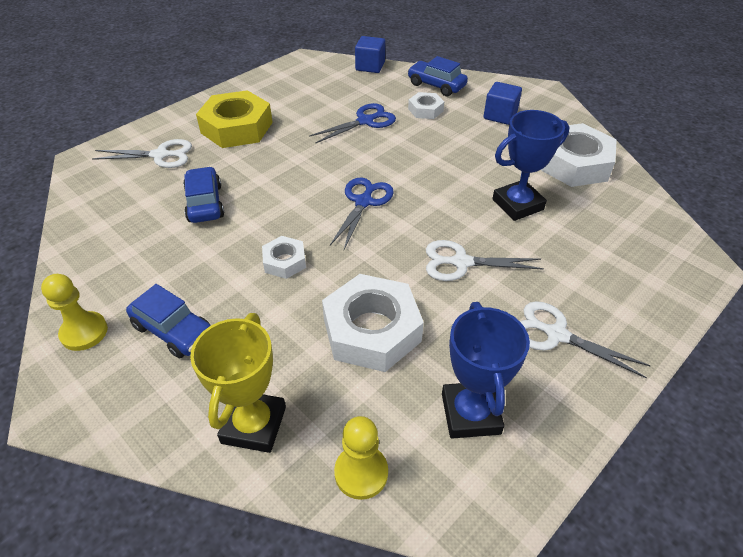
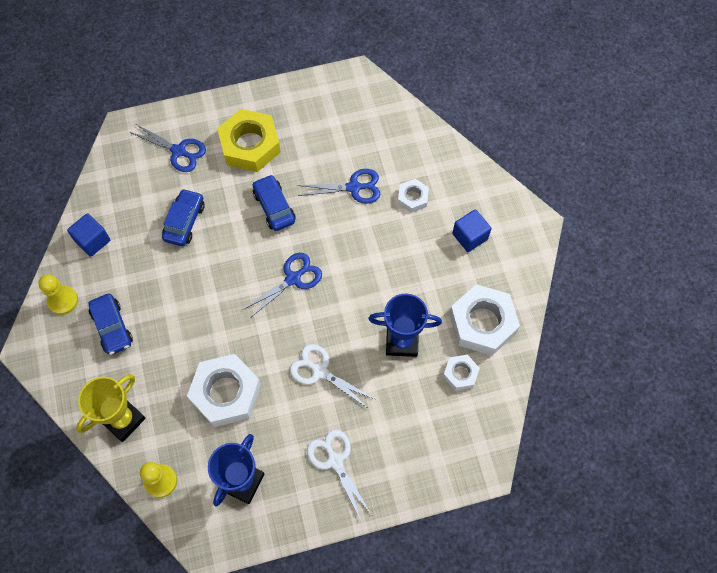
camera: 30 degrees right, 20 degrees up
(160, 155) = (179, 151): white scissors -> blue scissors
(284, 261) = (206, 307): white nut -> white nut (460, 374)
(370, 66) = (407, 114): blue cube -> blue cube (92, 241)
(436, 85) = (446, 169): blue car -> blue car (274, 207)

